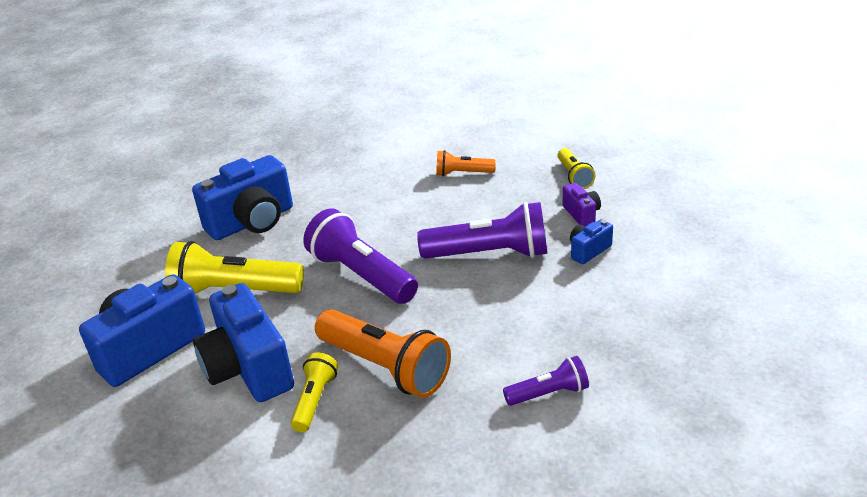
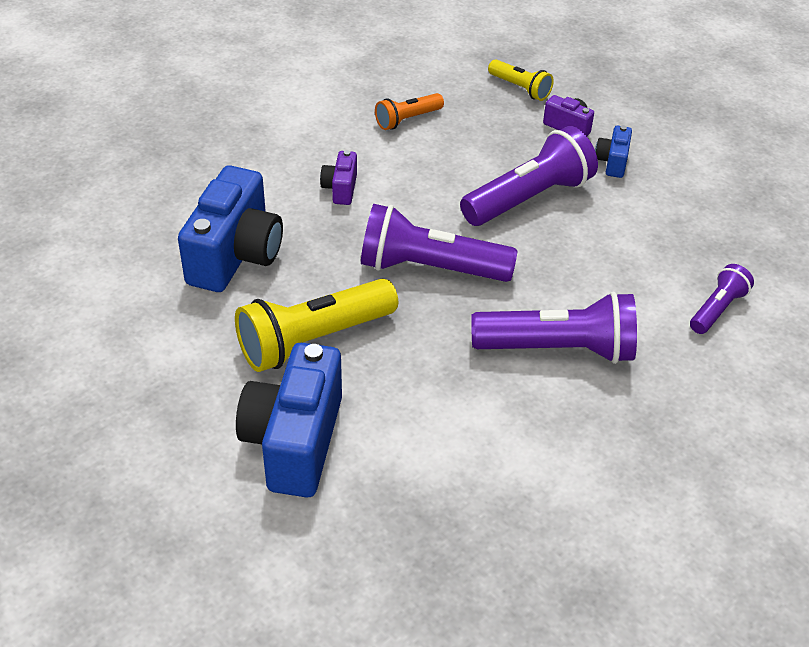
camera: 40 degrees left, 10 degrees up
(248, 368) = (429, 411): blue camera -> none
(314, 400) = (530, 410): yellow flashlight -> none
(364, 203) = (340, 189): none -> purple camera
(385, 367) = (558, 349): orange flashlight -> purple flashlight

